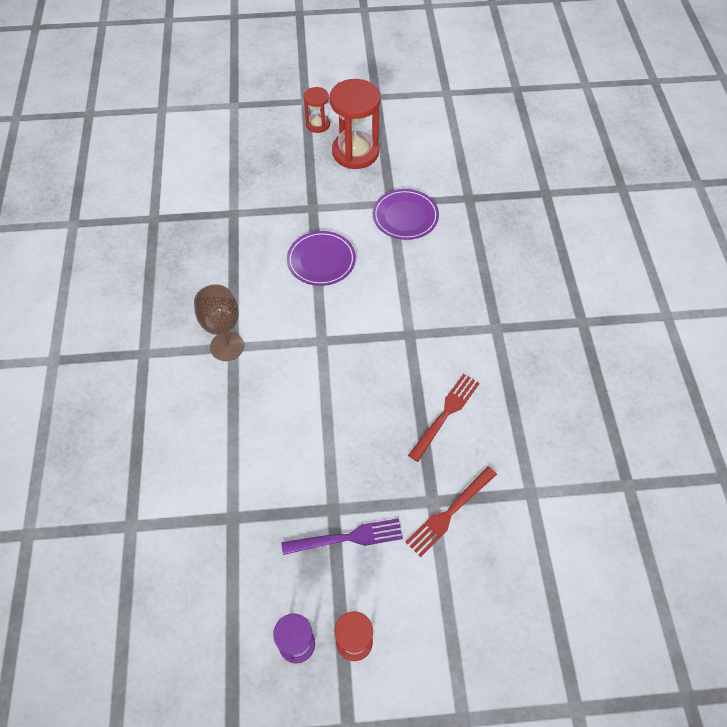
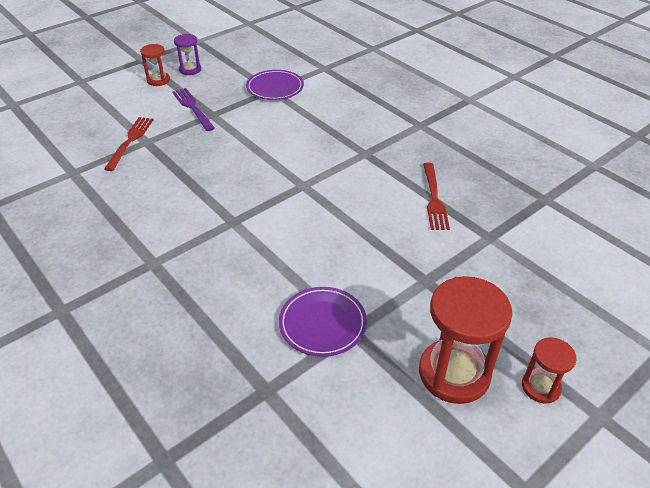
camera: 145 degrees right, 15 degrees down
(227, 346) = (369, 151): brown goblet -> none
(321, 260) = (364, 238): purple plate -> purple plate (275, 87)
(347, 538) = (192, 108): purple fork -> purple fork turned 105 degrees clockwise
(445, 414) = (165, 185): red fork -> red fork (434, 198)

